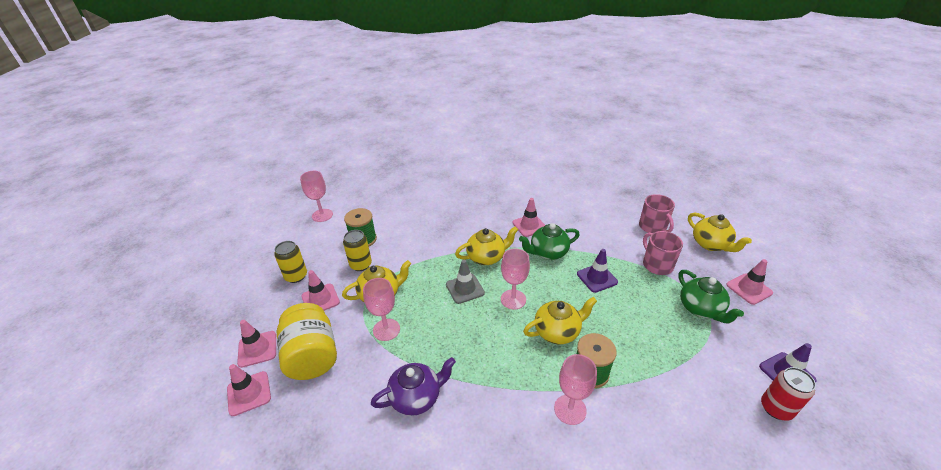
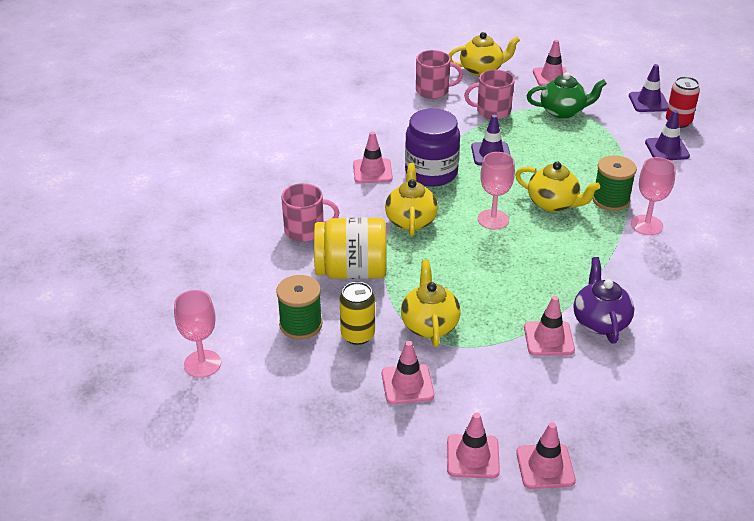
camera: 70 degrees left, 0 degrees up
(296, 276) = (342, 407): yellow can -> none
(312, 356) = (507, 401): yellow jar -> yellow jar (351, 271)
(385, 366) = (549, 339): none -> pink traffic cone
(386, 330) = (493, 329): pink goblet -> none
(450, 216) = (305, 230): none -> pink mug
(465, 289) = (457, 251): grey traffic cone -> none
(548, 253) = (431, 173): green teapot -> purple jar
(557, 331) = (553, 203): yellow teapot -> yellow teapot turned 120 degrees clockwise
(713, 406) = (667, 149): none -> purple traffic cone

